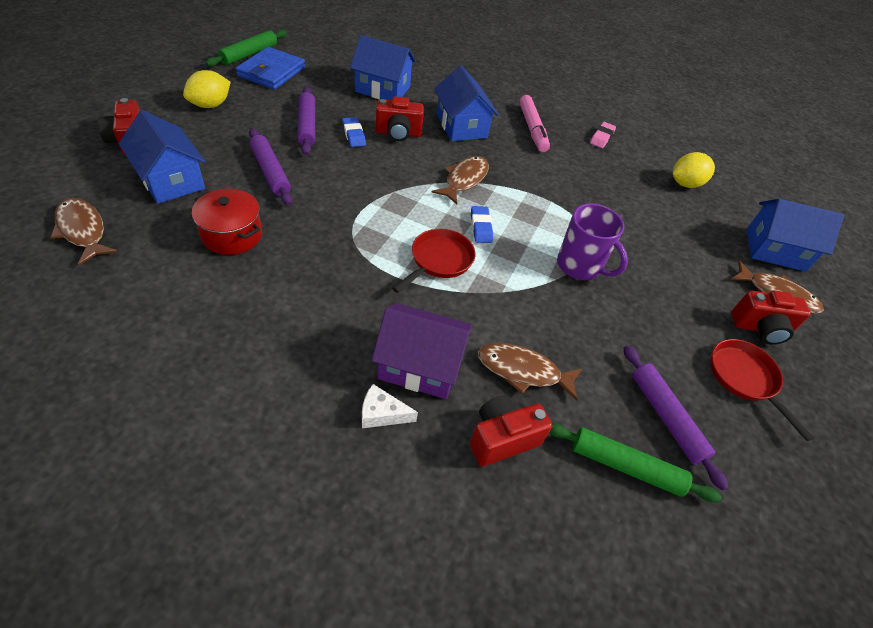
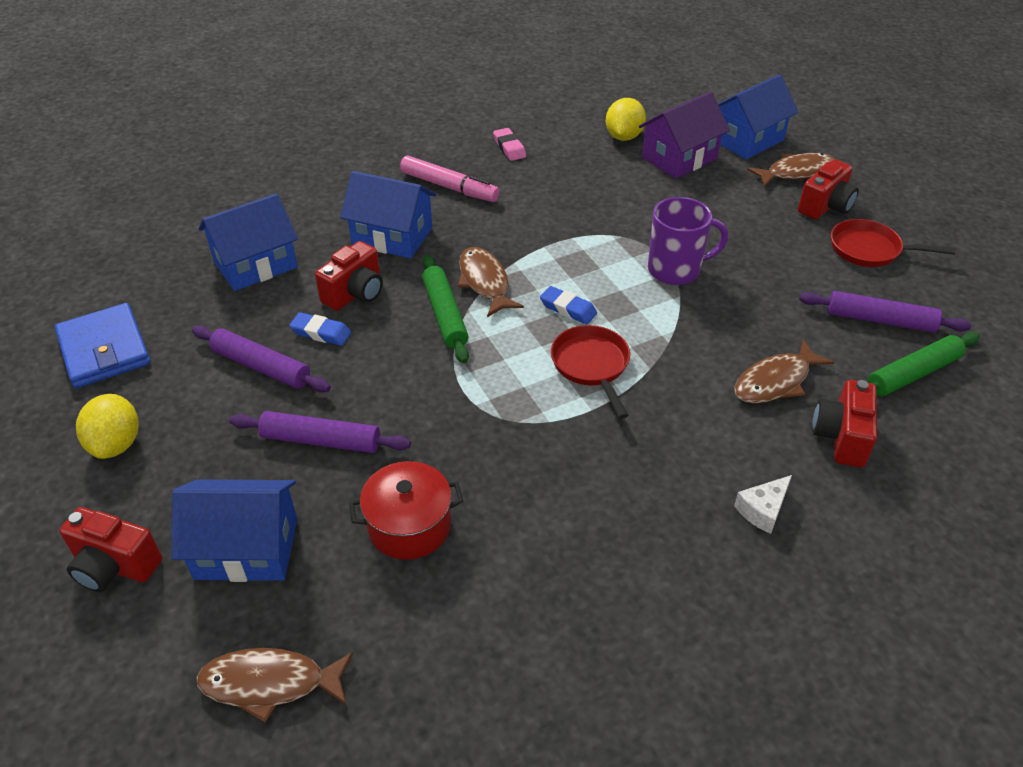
camera: 45 degrees left, 5 degrees down
(249, 54) = (35, 354): green rolling pin -> green rolling pin (445, 315)
(420, 365) = (721, 452): purple house -> purple house (679, 158)

